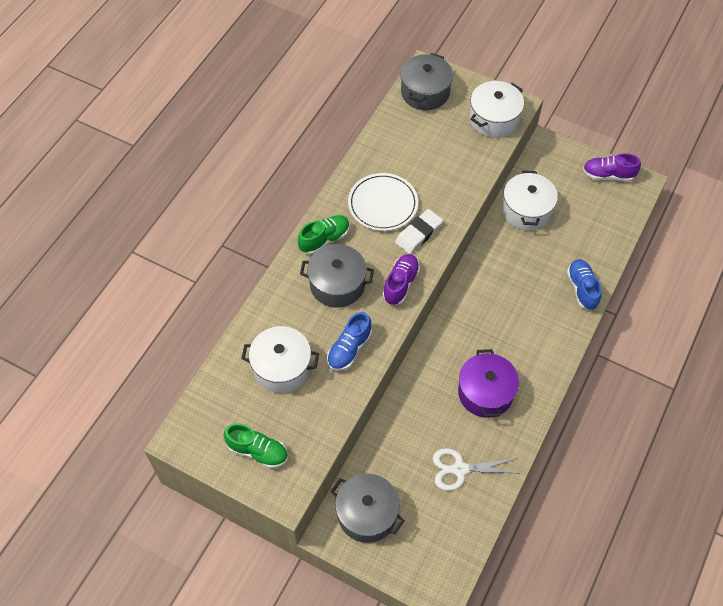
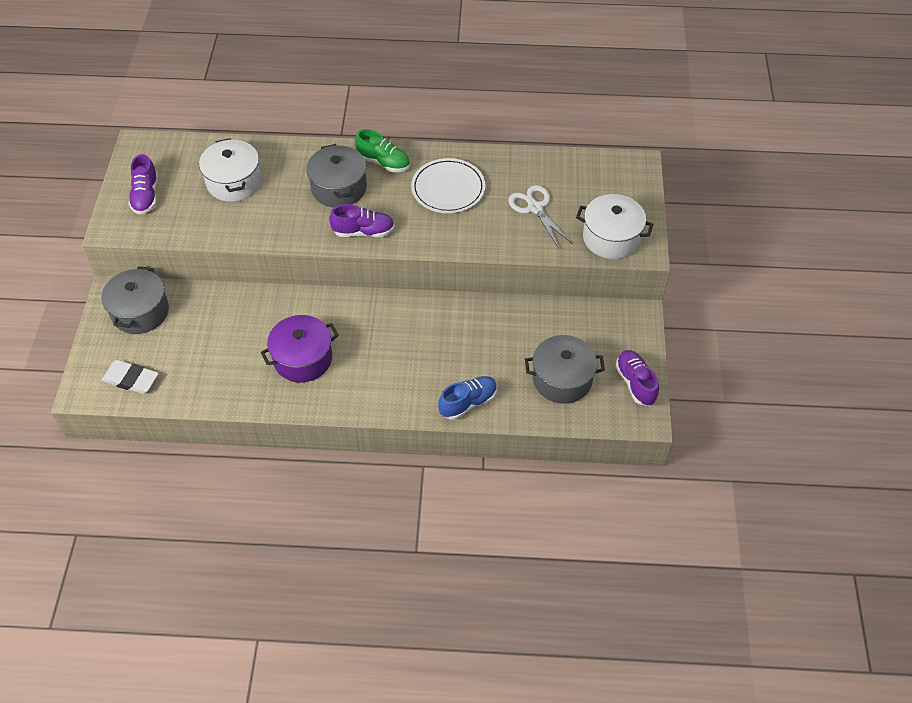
camera: 65 degrees right, 5 degrees down
(258, 451) = (146, 196): green shoe -> purple shoe
(349, 349) = (274, 220): blue shoe -> none
(418, 234) = (429, 226): white eraser -> white eraser (131, 379)
(425, 92) = (607, 174): grey pot -> grey pot (562, 379)
(460, 469) = (211, 365): white scissors -> white scissors (535, 208)
(526, 210) = (540, 324): white pot -> none

